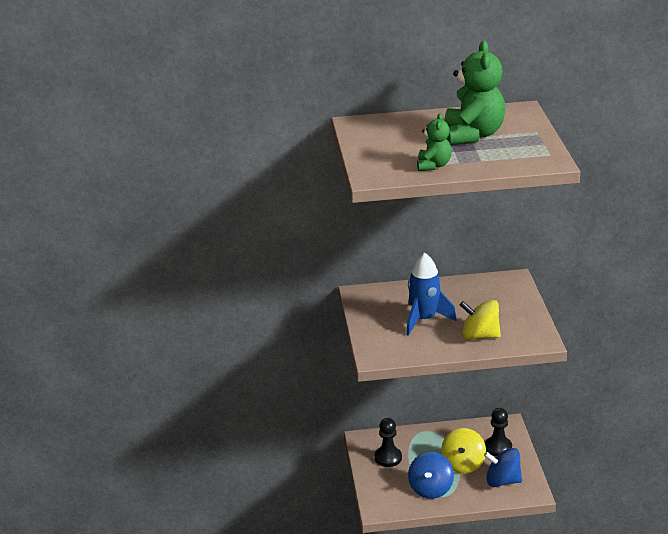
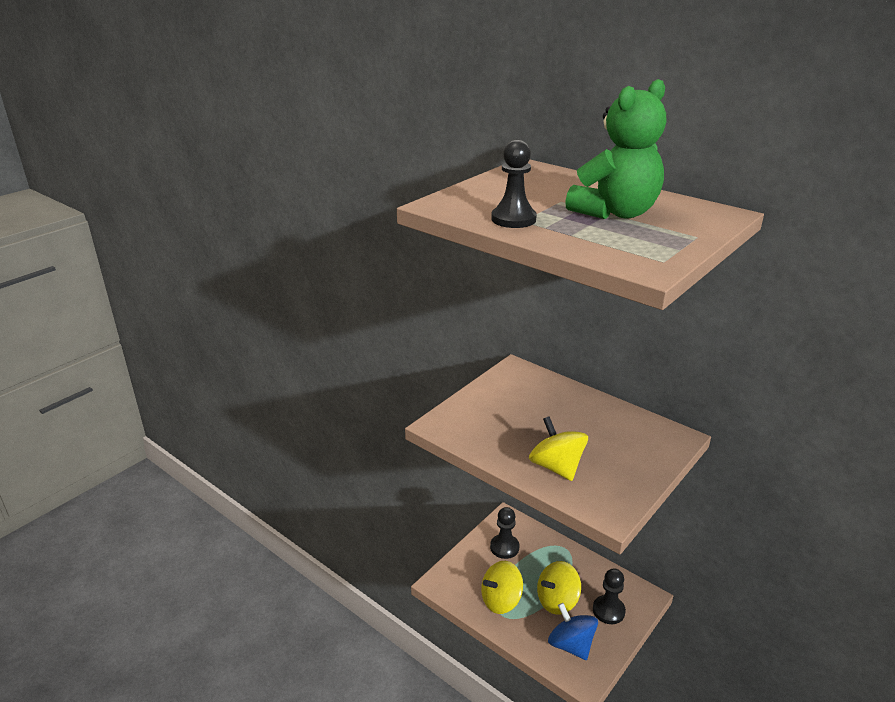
camera: 45 degrees right, 0 degrees up
(424, 319) = (531, 421): blue rocket -> none
(430, 489) = (501, 600): blue spinning top -> yellow spinning top
(433, 165) = (513, 219): green teddy bear -> black pawn

